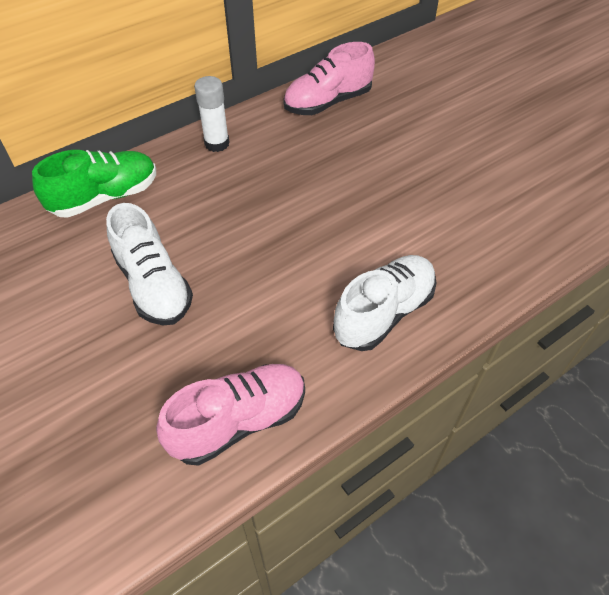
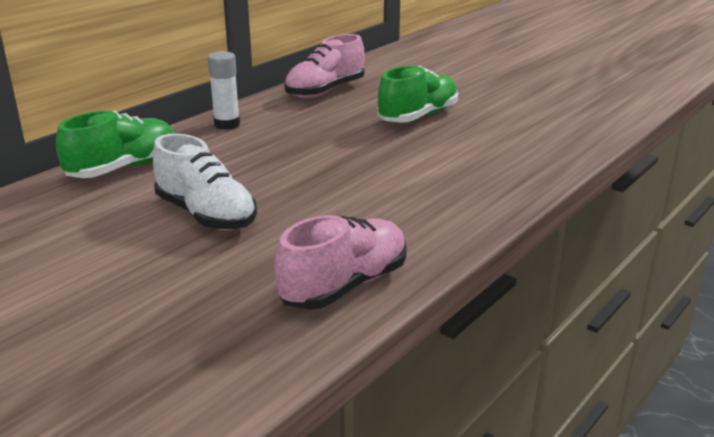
camera: 15 degrees left, 25 degrees down
(384, 313) = (451, 202): white shoe -> none
(404, 163) = (418, 116): none -> green shoe

